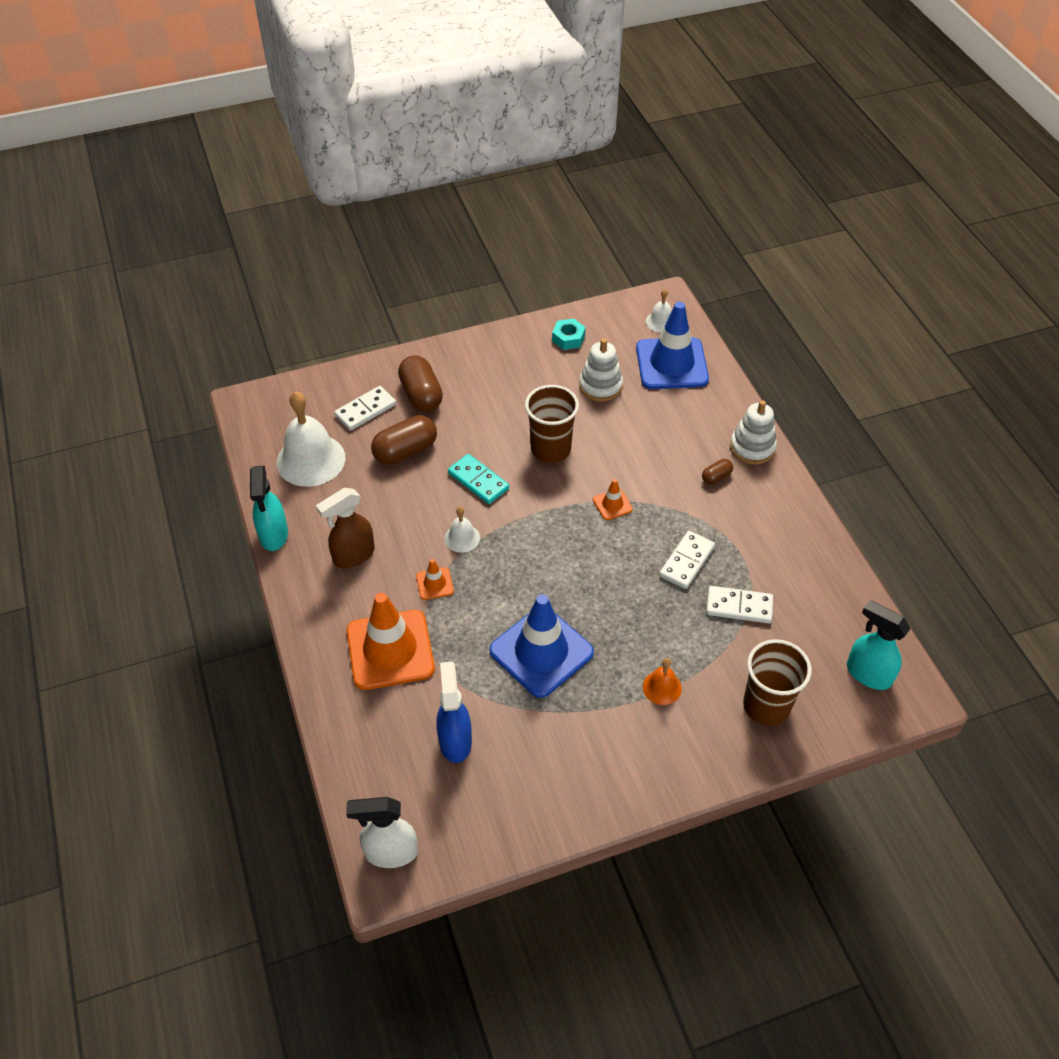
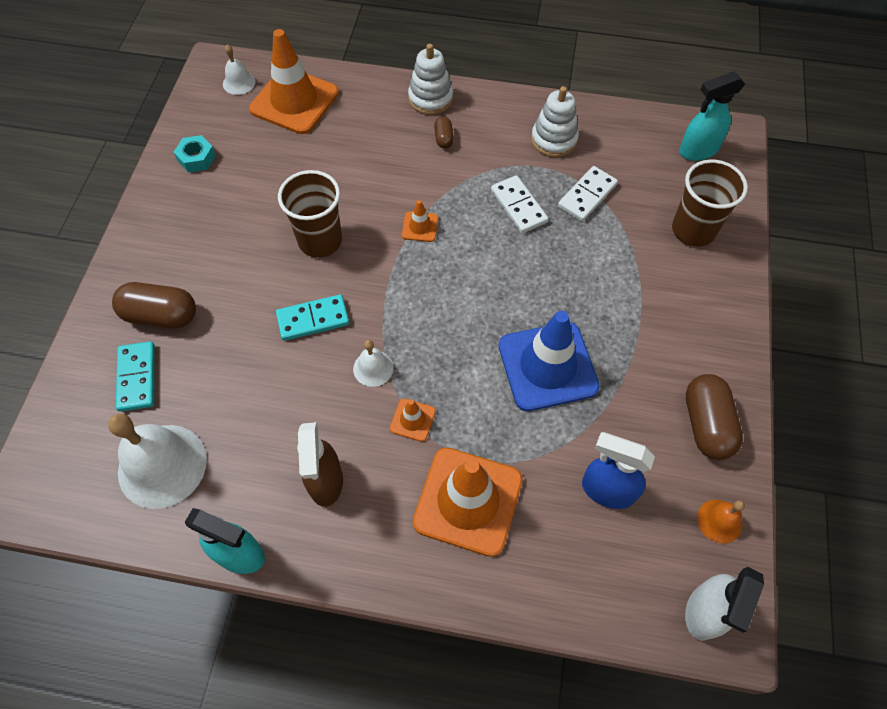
camera: 60 degrees left, 10 degrees up
(365, 410) = (137, 377): white domino -> turquoise domino
(405, 451) = (224, 366): brown capsule -> brown capsule (706, 424)
(600, 386) = (276, 164): white stacking toy -> white stacking toy (554, 140)
(662, 687) = (637, 292): orange bell -> orange bell (719, 521)
(671, 364) = (294, 101): blue traffic cone -> orange traffic cone

